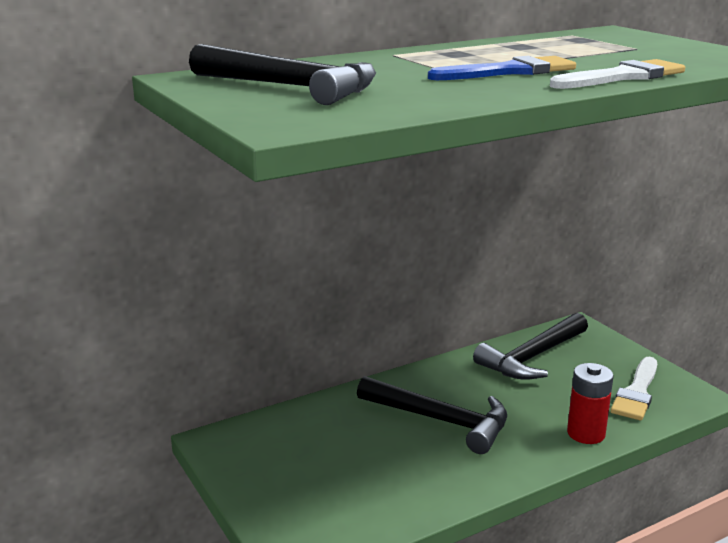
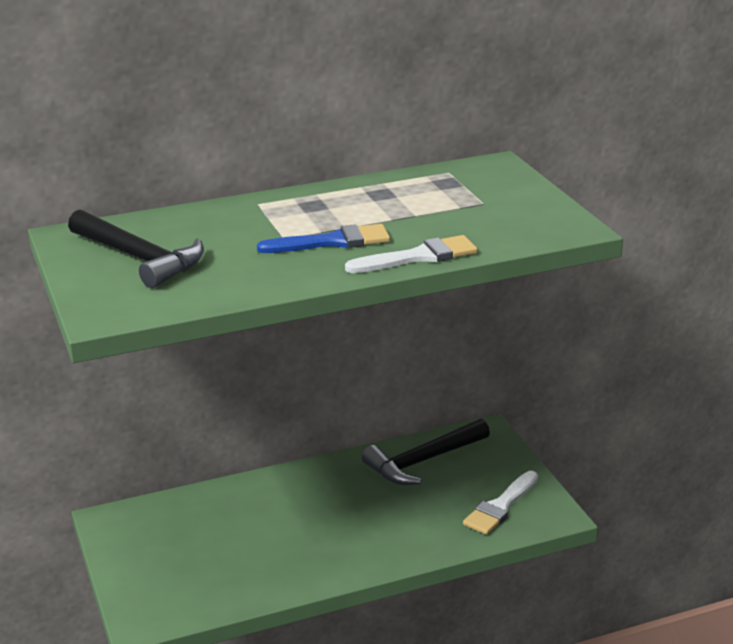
camera: 10 degrees right, 5 degrees up
(441, 420) = (307, 518): black hammer -> none
(586, 433) = (429, 542): red battery -> none

